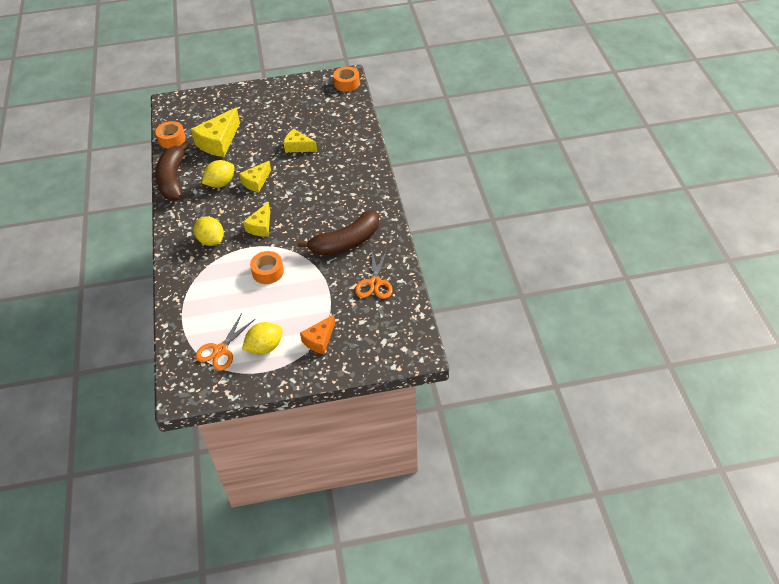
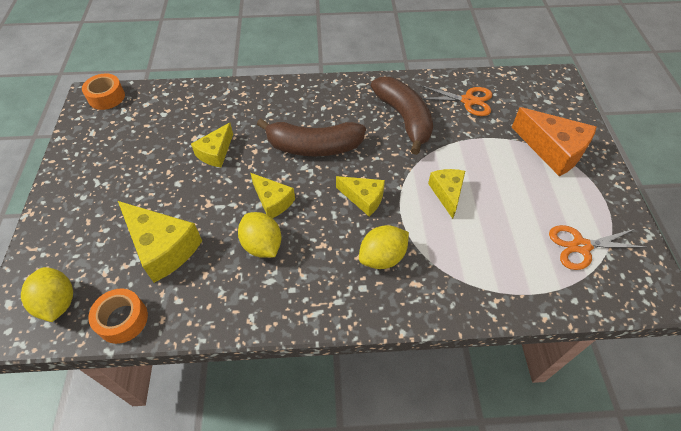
camera: 85 degrees left, 5 degrees up
(173, 179) = (231, 314): brown banana -> brown banana (314, 147)
(220, 350) = (581, 246): orange scissors -> orange scissors turned 135 degrees clockwise
(265, 347) = (569, 200): yellow lemon -> yellow lemon (58, 303)
(268, 272) = (447, 193): orange tape -> yellow cheese
(319, 340) = (553, 150): orange cheese -> orange cheese, size x1.64

